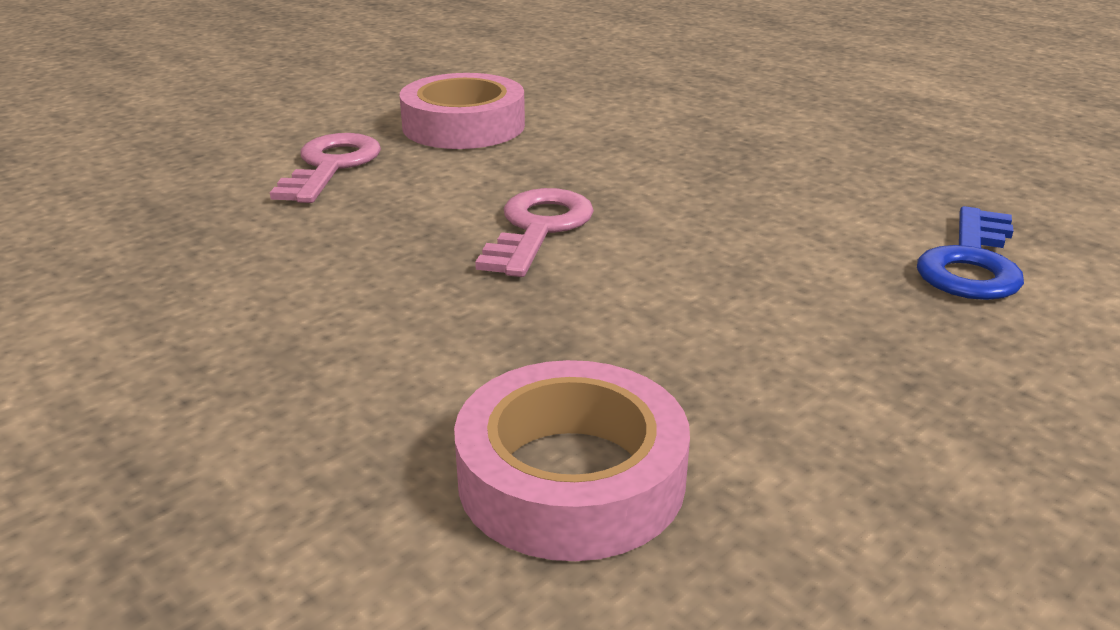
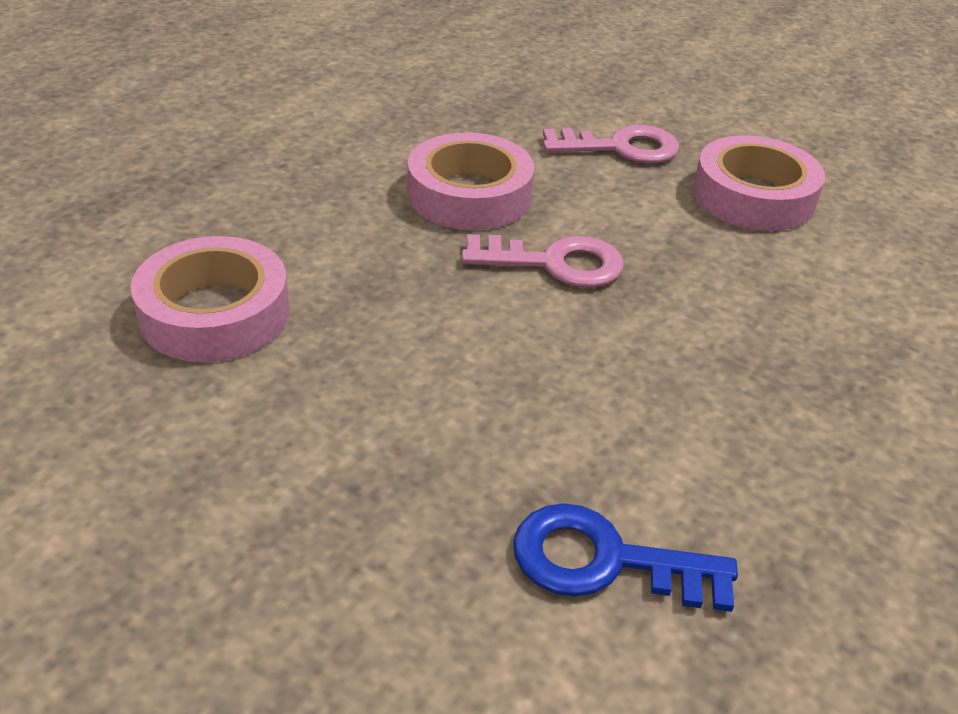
camera: 75 degrees right, 10 degrees up
(373, 260) = (469, 195): none -> pink tape

